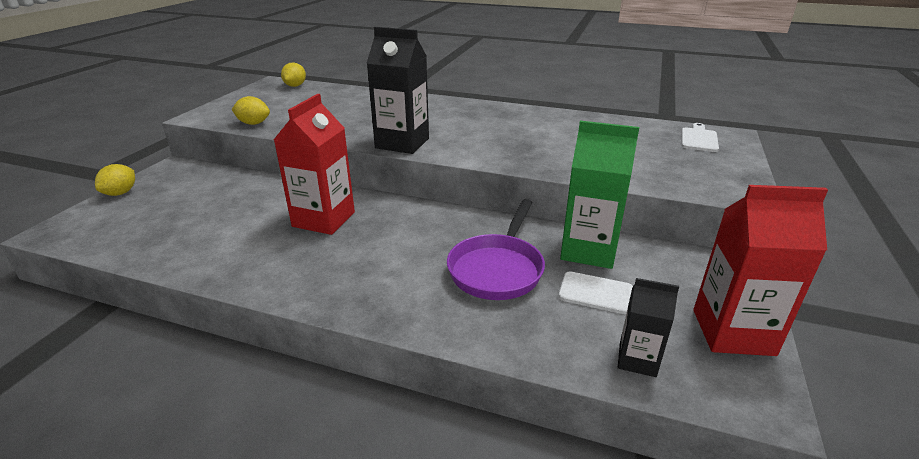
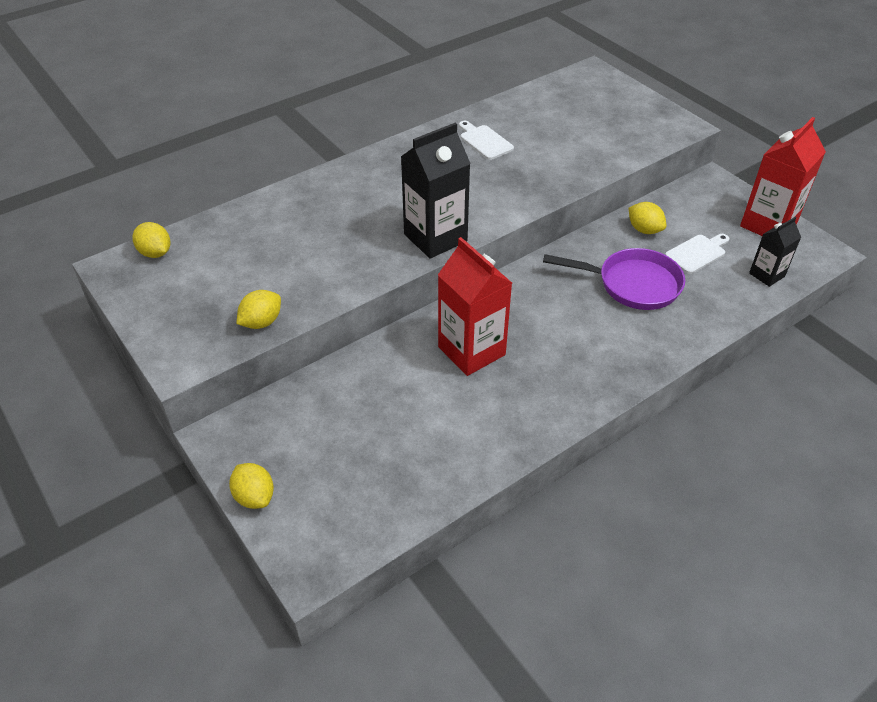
camera: 55 degrees left, 15 degrees up
(497, 269) = (633, 284): purple pan -> purple pan turned 45 degrees counterclockwise
(588, 250) = (644, 230): green carton -> yellow lemon
(699, 139) = (585, 88): white cutting board -> white cutting board (484, 141)

